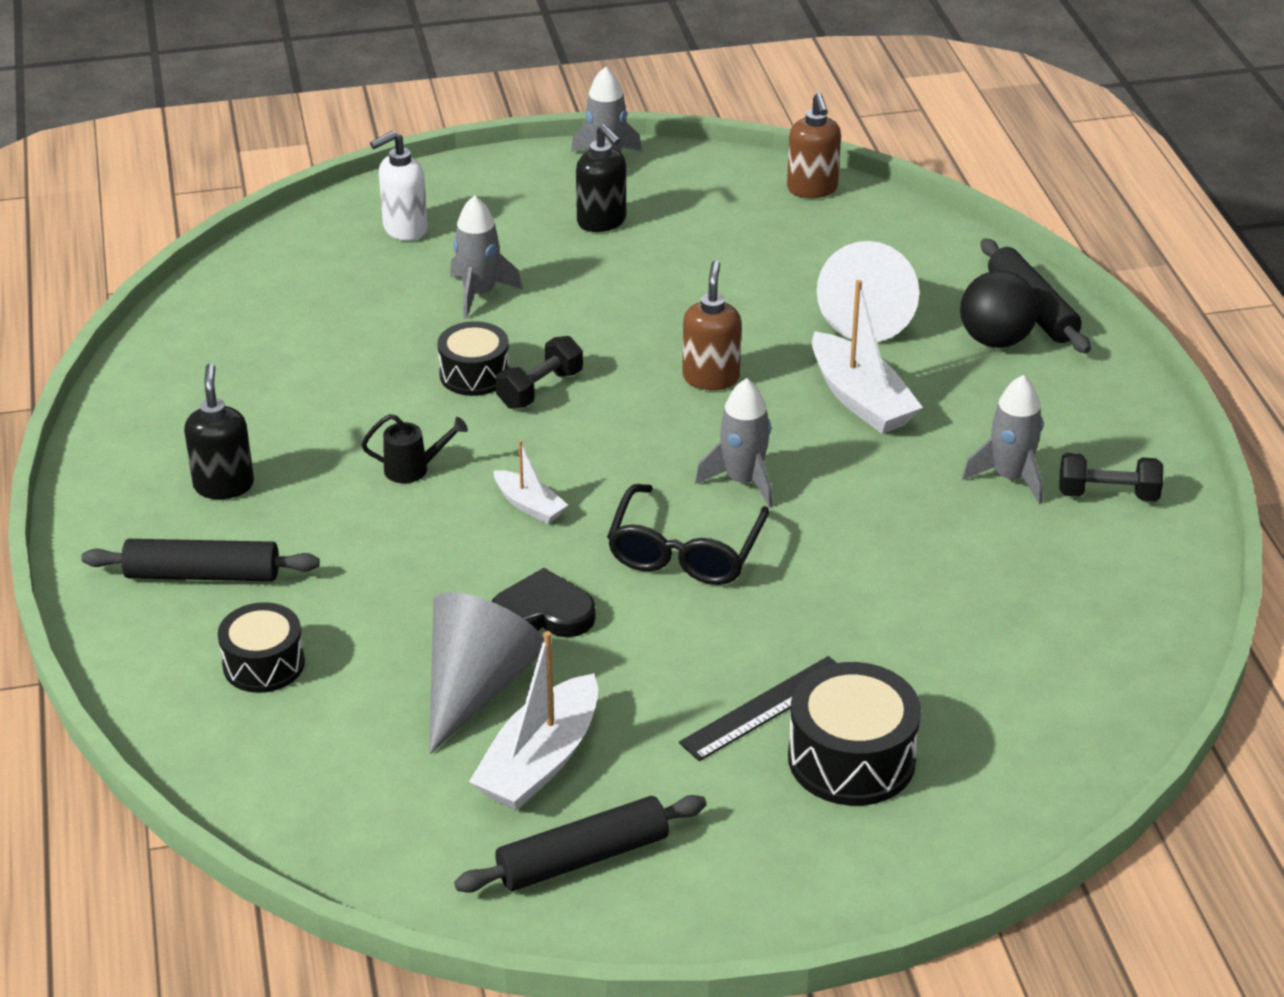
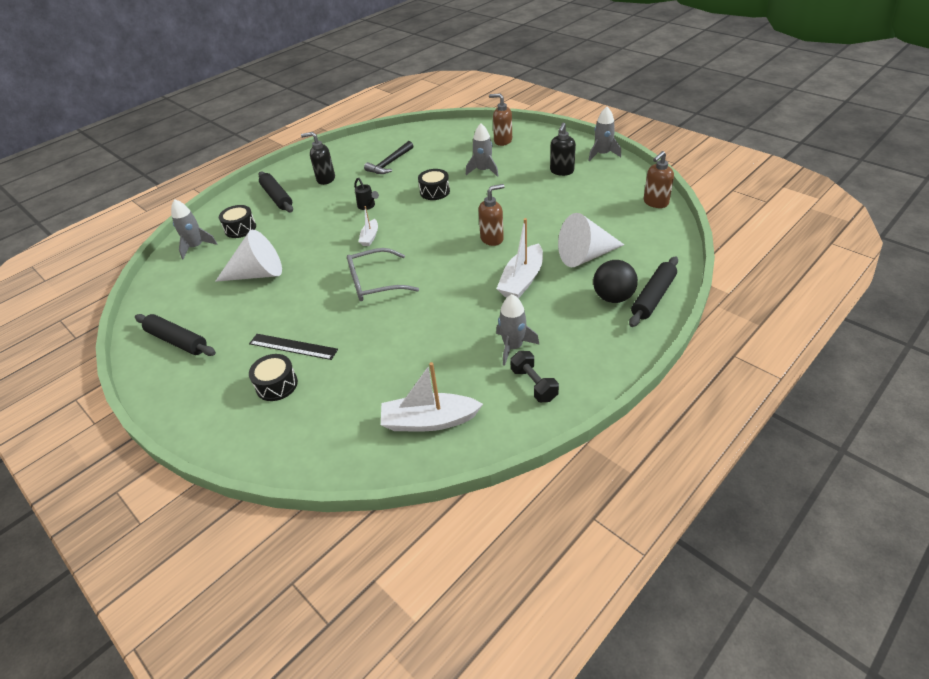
camera: 60 degrees right, 5 degrees up
(224, 485) = (325, 179): black soap dispenser -> black soap dispenser turned 135 degrees counterclockwise
(285, 384) = (390, 163): none -> black hammer
(404, 229) = (502, 141): white soap dispenser -> brown soap dispenser
(477, 686) = (258, 274): grey cone -> white cone
(540, 389) = (441, 207): black dumbbell -> none
(540, 761) = (226, 306): white boat -> white boat (429, 421)
(543, 613) = (310, 268): black heart -> none
(685, 551) = (375, 283): black glasses -> grey glasses
(743, 481) = (433, 276): grey rocket -> grey rocket (196, 247)
(851, 758) = (277, 385): black drum -> black drum, size x0.67

